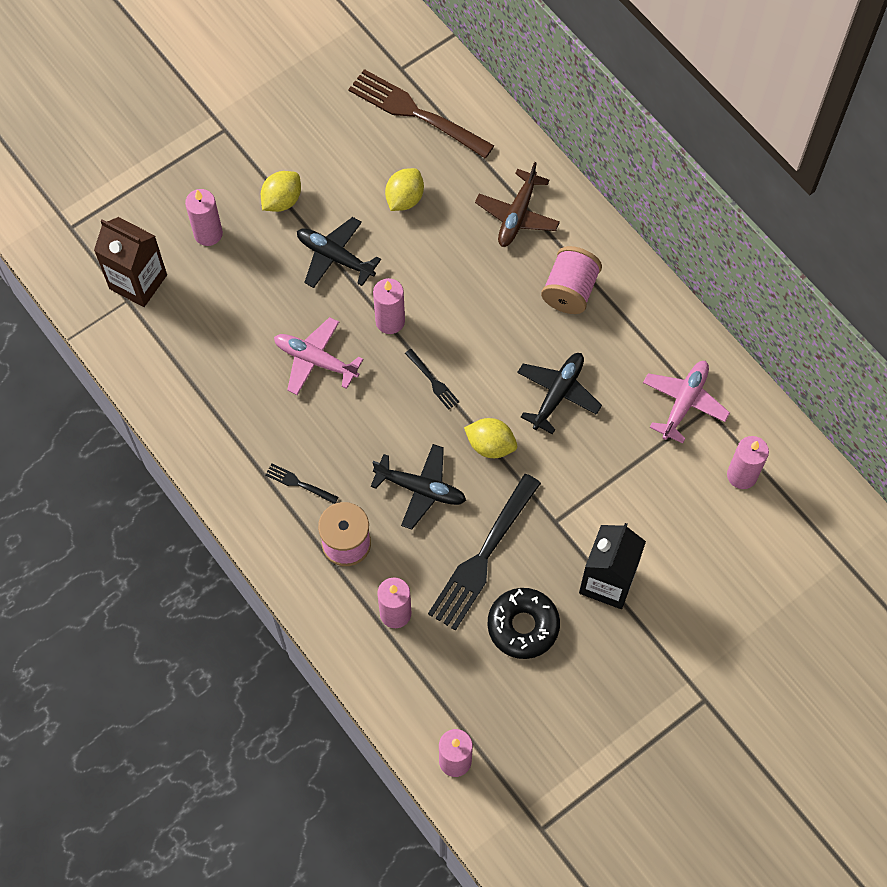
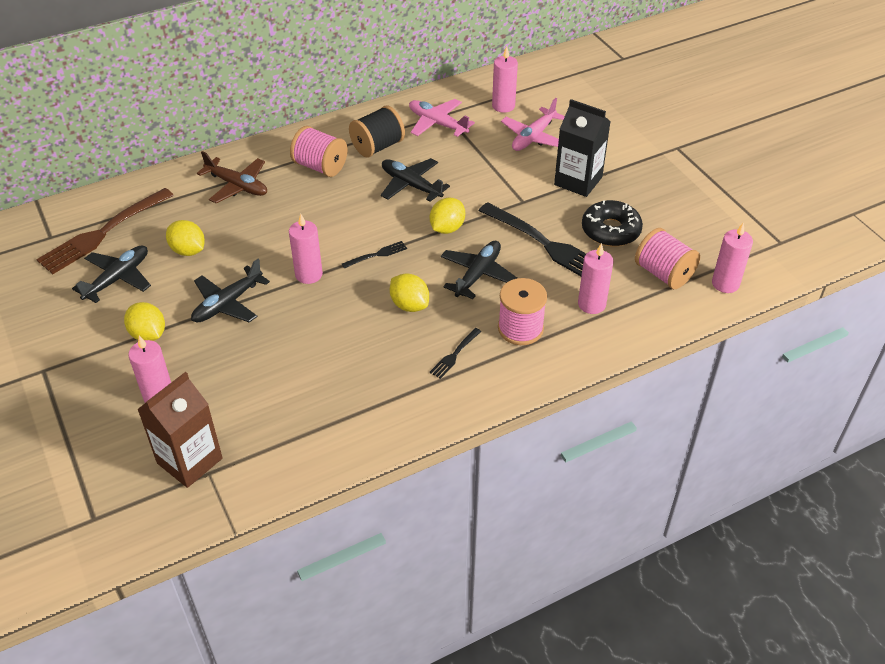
camera: 80 degrees left, 20 degrees down
(315, 360) = (331, 329): pink plane -> pink plane (533, 137)
(352, 149) = (118, 278): none -> black plane
(362, 428) = (409, 305): none -> yellow lemon
(459, 690) = (663, 274): none -> pink spool
(621, 344) = (377, 147): none -> black spool

